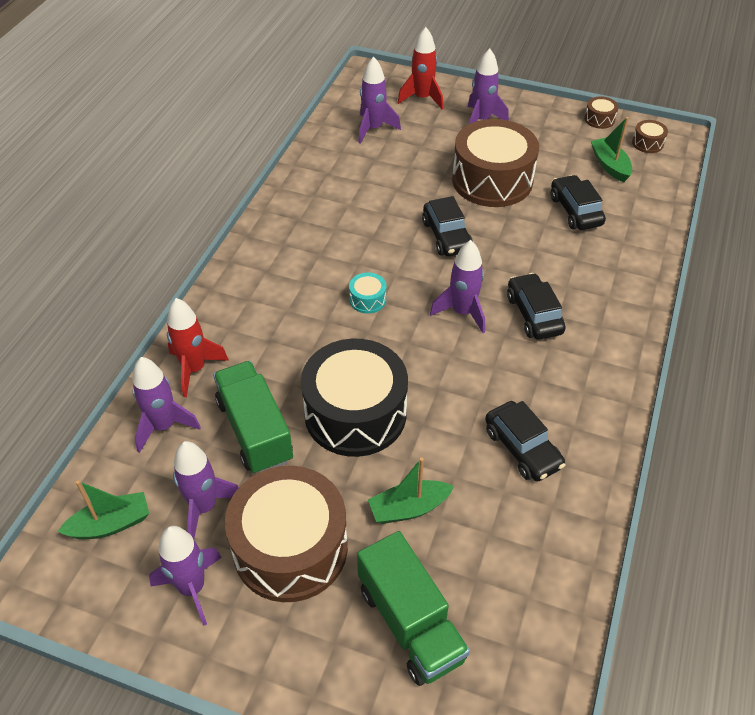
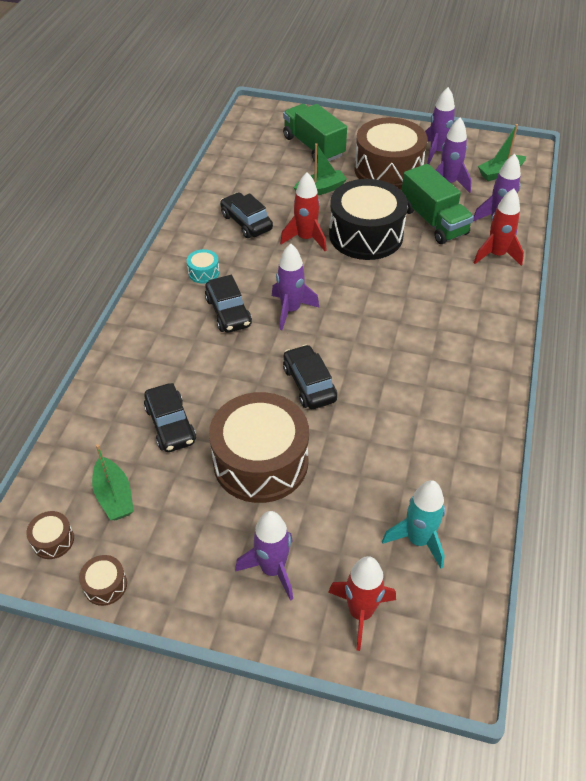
camera: 175 degrees right, 0 degrees up
(367, 300) = (375, 316): turquoise drum -> turquoise drum (204, 272)
(373, 129) = (418, 540): purple rocket -> turquoise rocket
(438, 413) = (305, 239): none -> red rocket

